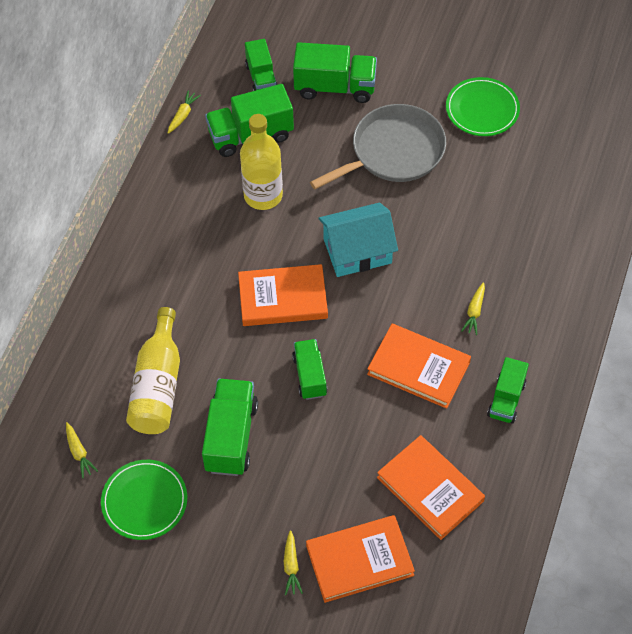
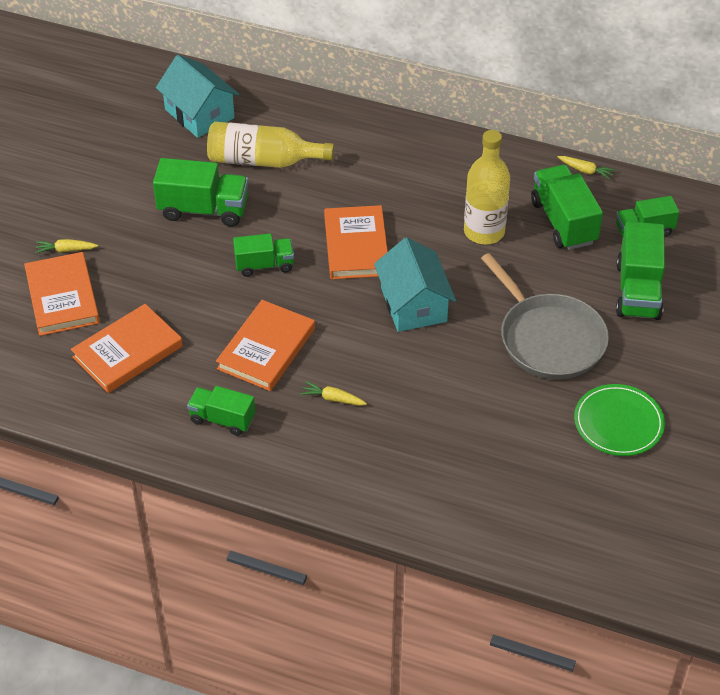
camera: 90 degrees right, 10 degrees down
(79, 453) = (199, 114): yellow carrot -> turquoise house
(144, 501) = (146, 155): green plate -> none

